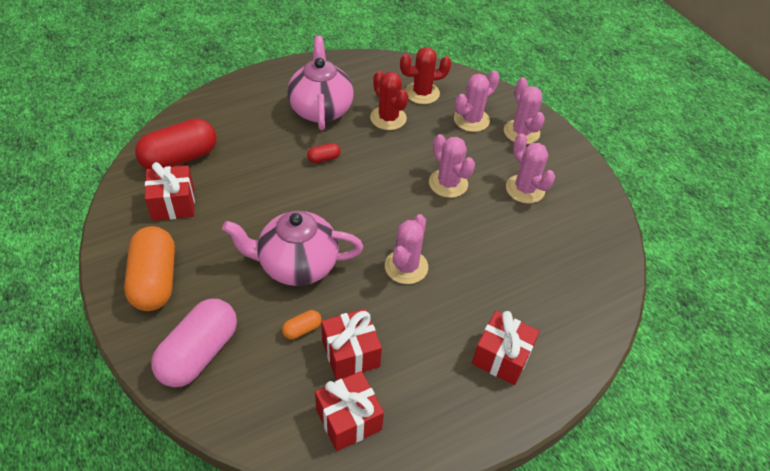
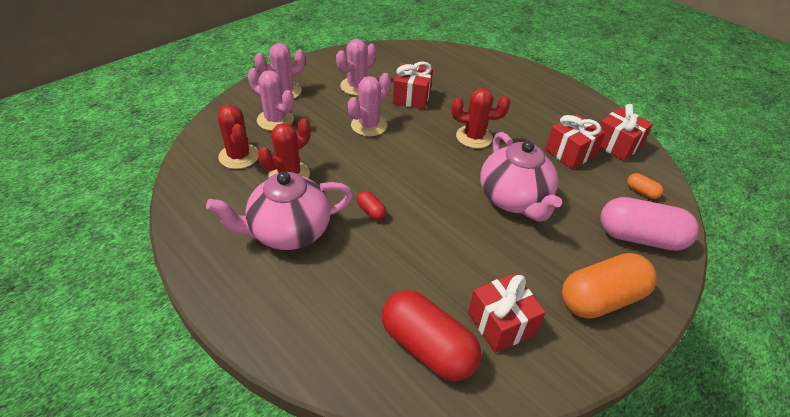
camera: 105 degrees left, 5 degrees down
(302, 329) = (571, 182): orange capsule -> orange capsule (641, 192)
(406, 267) = (474, 137): pink cactus -> red cactus
(501, 357) = (519, 88): red gift -> red gift (411, 97)

